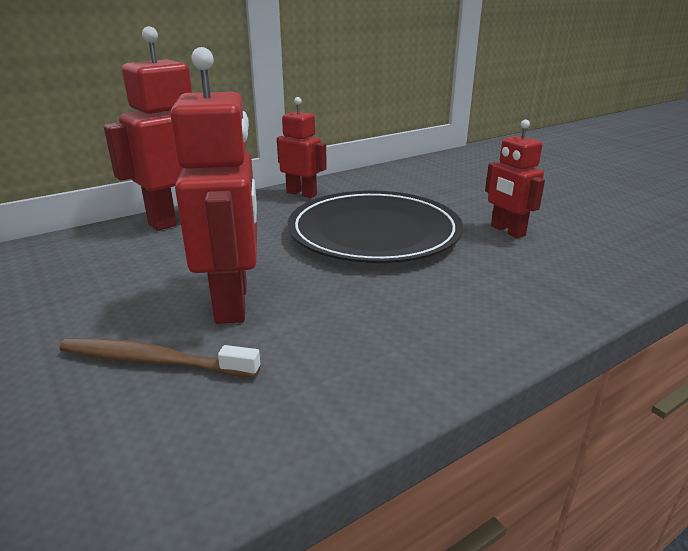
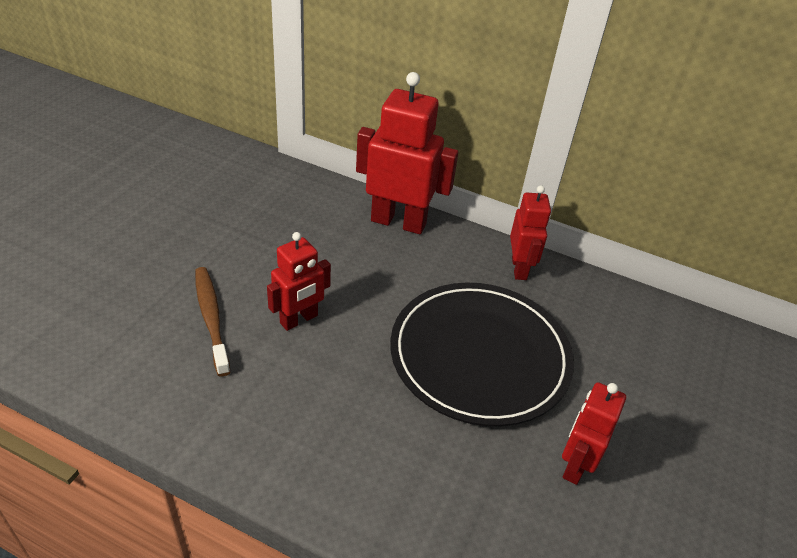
camera: 55 degrees right, 15 degrees up
(232, 302) = (299, 319): red robot -> red robot, size x0.60

